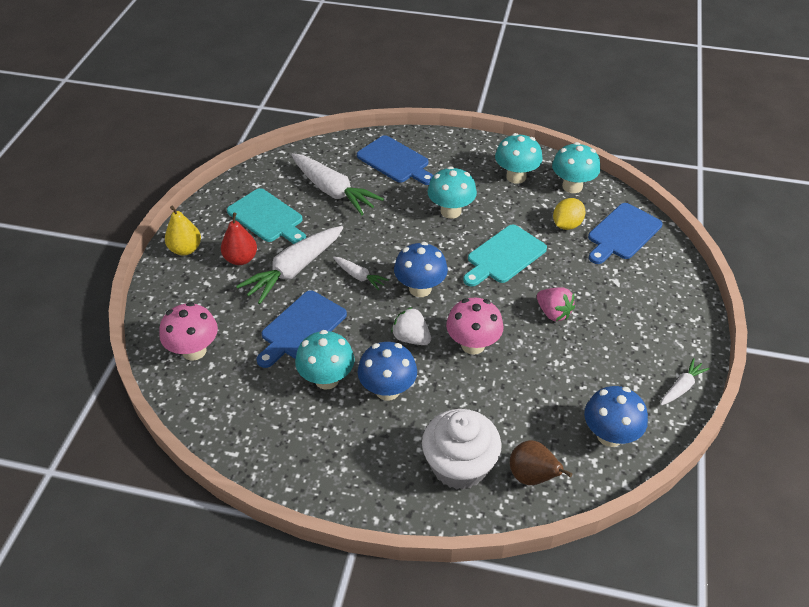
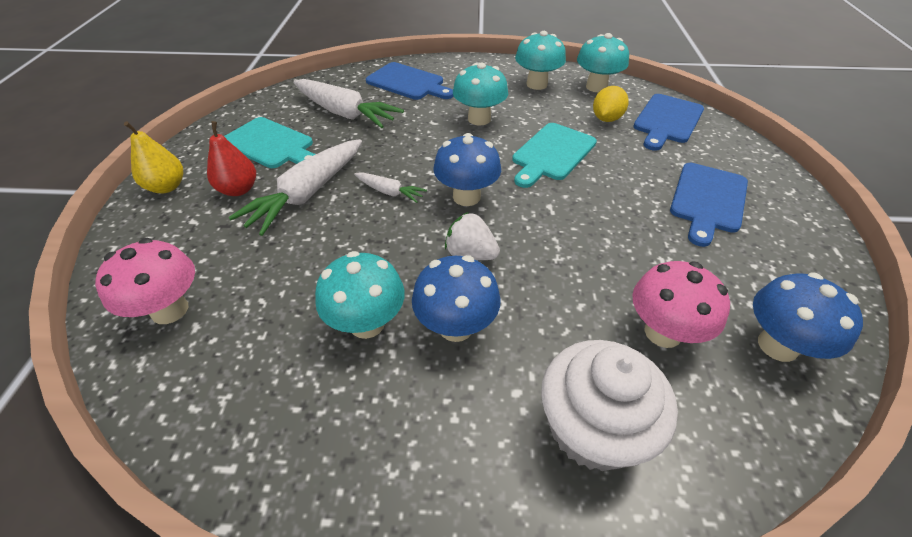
camera: 10 degrees left, 0 degrees up
(301, 327) = (323, 259): blue cutting board -> blue cutting board (708, 200)
(473, 345) = (551, 252): pink mushroom -> pink mushroom (663, 332)
(532, 477) = (705, 428): brown pear -> none
(553, 313) = (632, 204): pink strawberry -> none
(681, 387) = (826, 268): white carrot -> none

